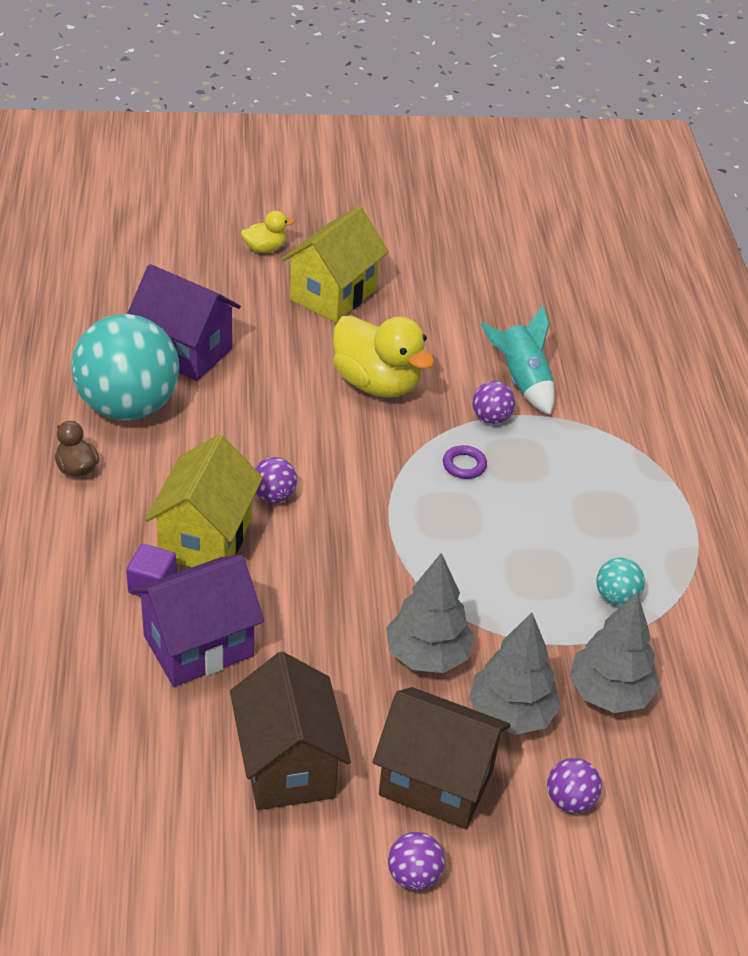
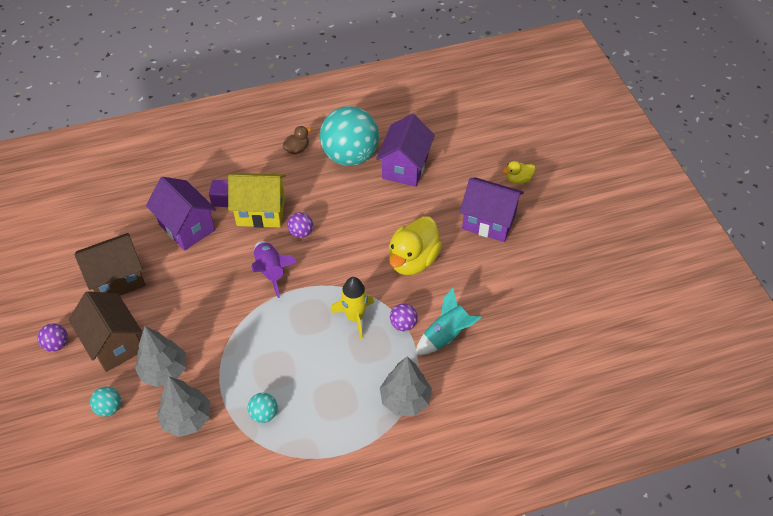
camera: 80 degrees right, 10 degrees up
(265, 248) = (518, 179): yellow duck -> yellow duck turned 105 degrees clockwise
(333, 295) = (488, 222): yellow house -> purple house
(343, 546) = (271, 271): none -> purple rocket
(427, 655) = (199, 325): grey tree -> grey tree (405, 400)
(436, 782) = (114, 344): brown house -> brown house turned 45 degrees counterclockwise
(464, 465) = (355, 317): purple ring -> yellow rocket
(570, 800) = (109, 408): purple ball -> turquoise ball

